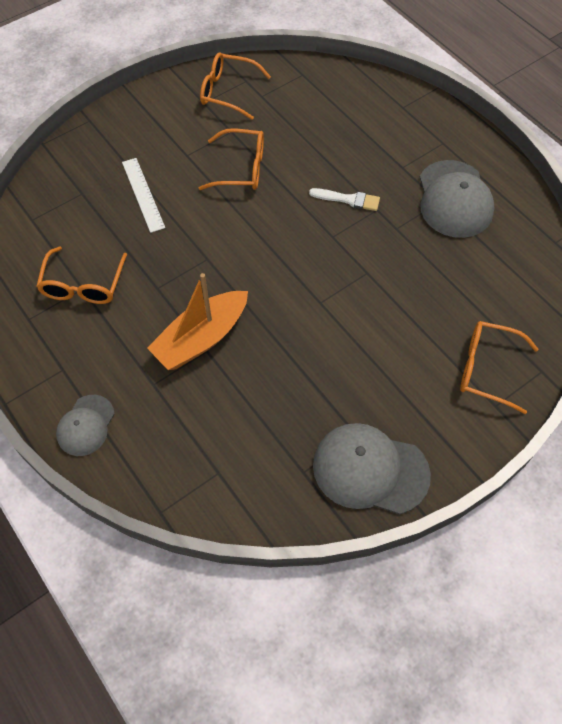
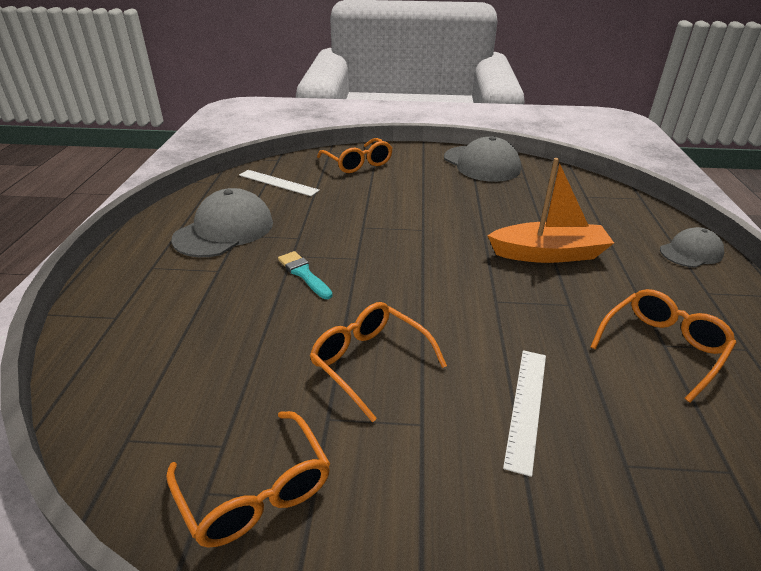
camera: 140 degrees left, 25 degrees down
(348, 200) = (304, 274): white brush -> turquoise brush
(507, 281) = (278, 183): none -> white ruler

